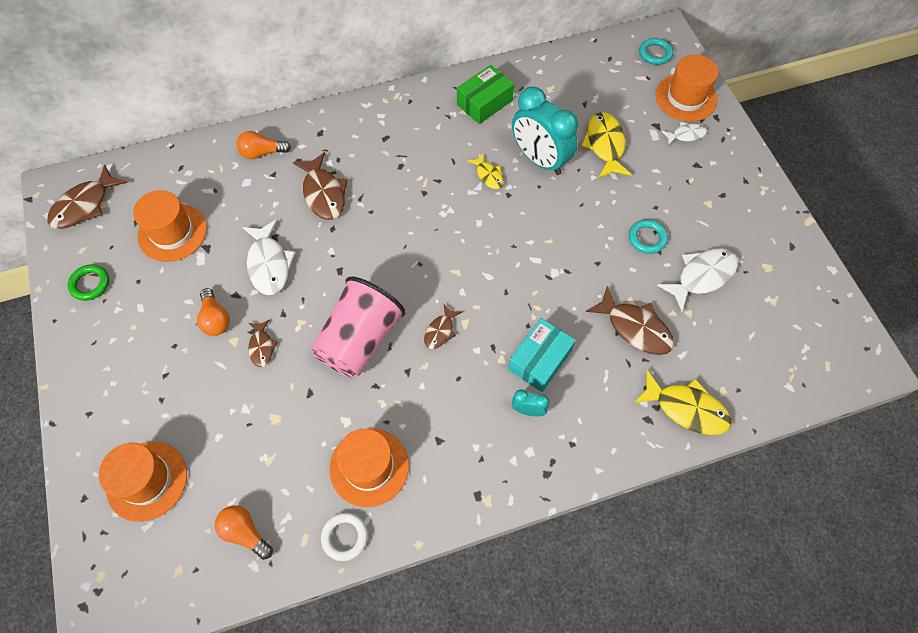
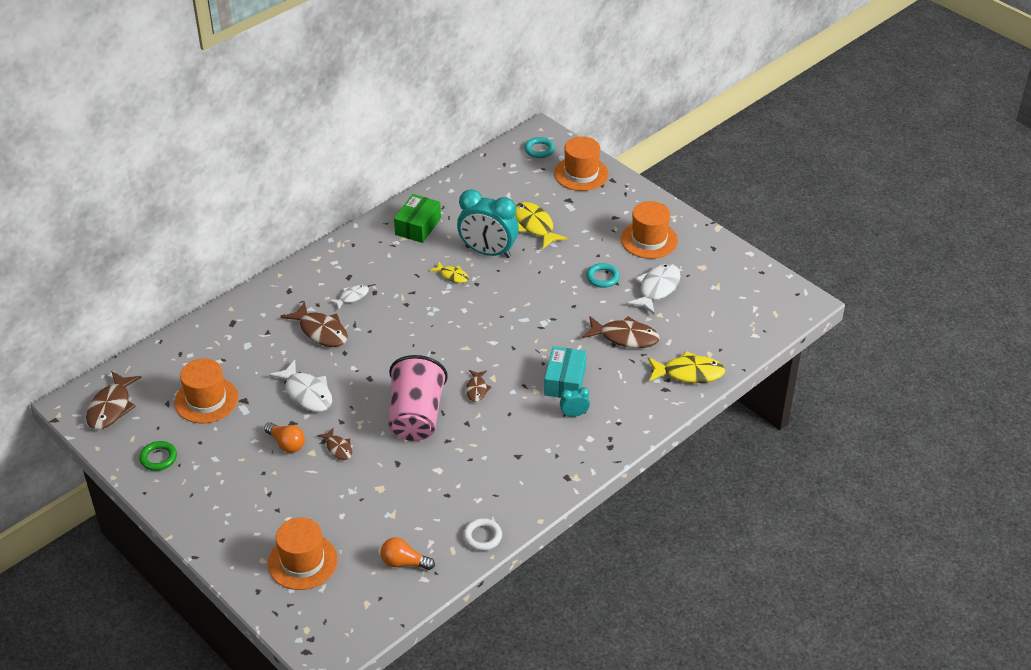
camera: 25 degrees left, 20 degrees down
(262, 153) = (247, 320): orange light bulb -> none
(369, 467) = (474, 490): orange hat -> orange hat (649, 239)
(686, 135) = (595, 199): white fish -> white fish (352, 297)

